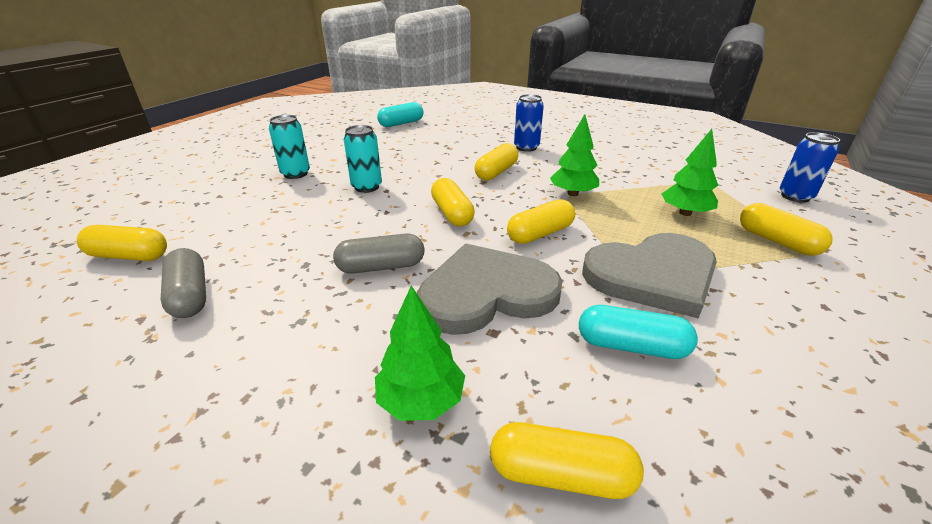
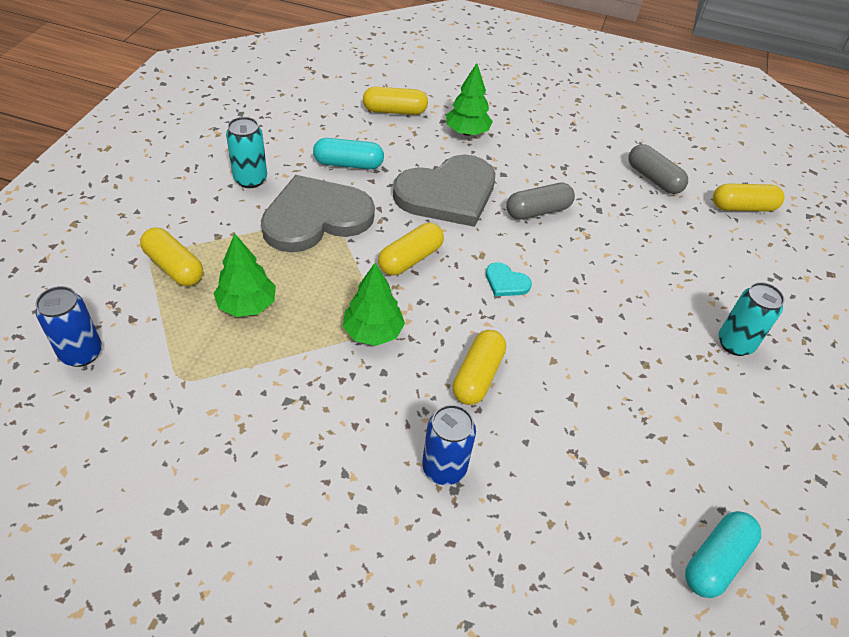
camera: 165 degrees right, 15 degrees up
(366, 187) = (626, 322): turquoise can -> turquoise can (250, 179)
(452, 213) = (506, 282): yellow capsule -> turquoise heart

